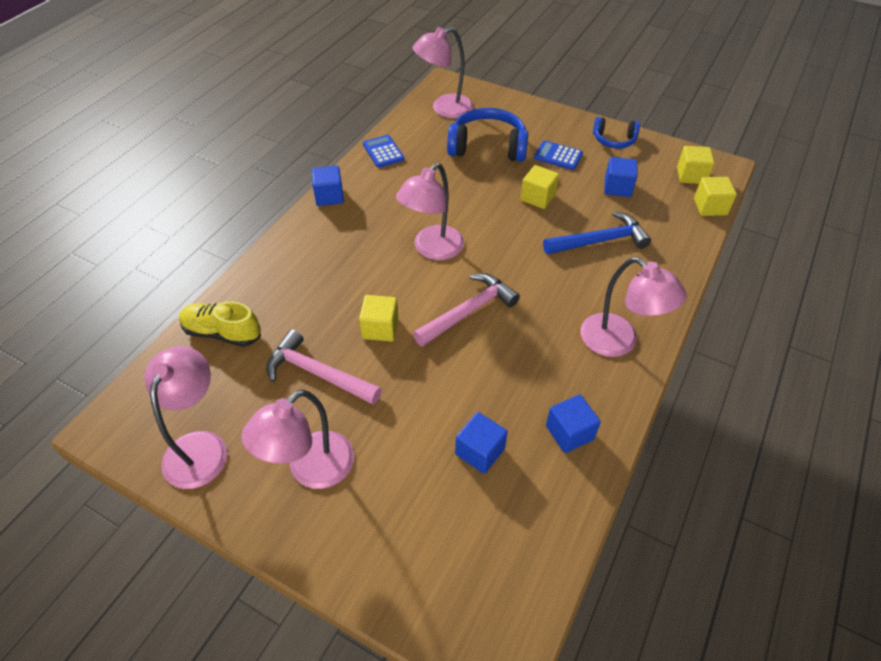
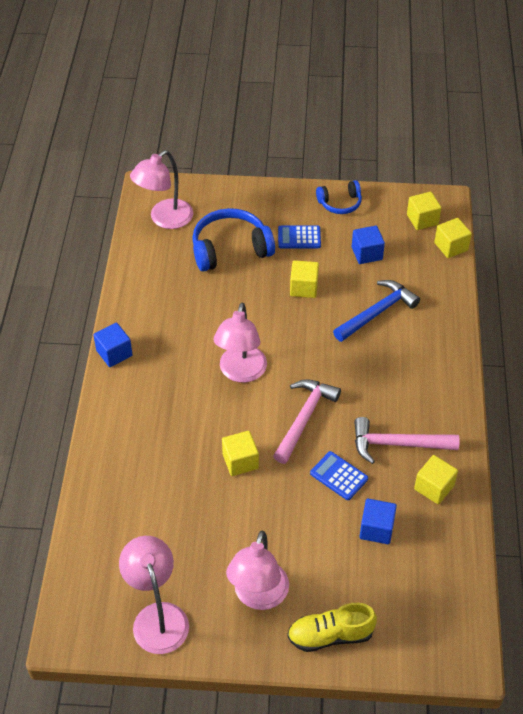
camera: 25 degrees left, 0 degrees up
(222, 333) = (107, 518): yellow shoe -> yellow shoe (330, 635)
(318, 374) = (213, 520): pink hammer -> pink hammer (398, 444)
(383, 152) = (135, 288): blue calculator -> blue calculator (338, 476)
(569, 432) = (434, 487): blue cube -> yellow cube
(619, 342) = (435, 399): pink lamp -> none

